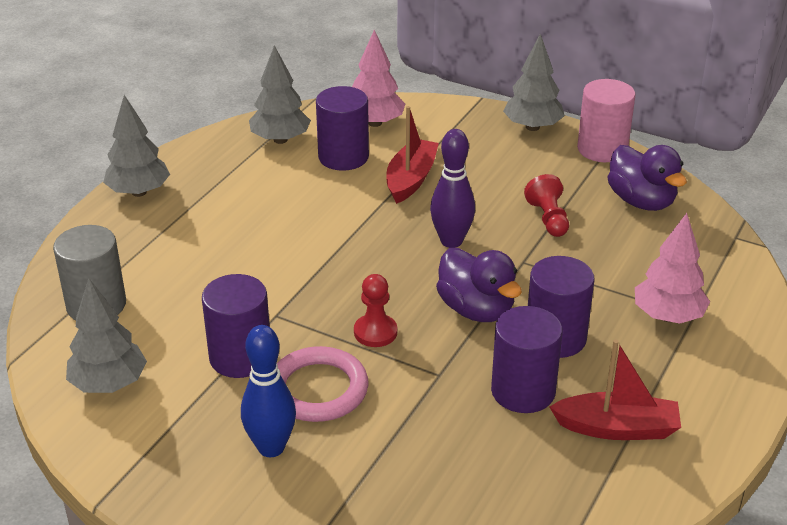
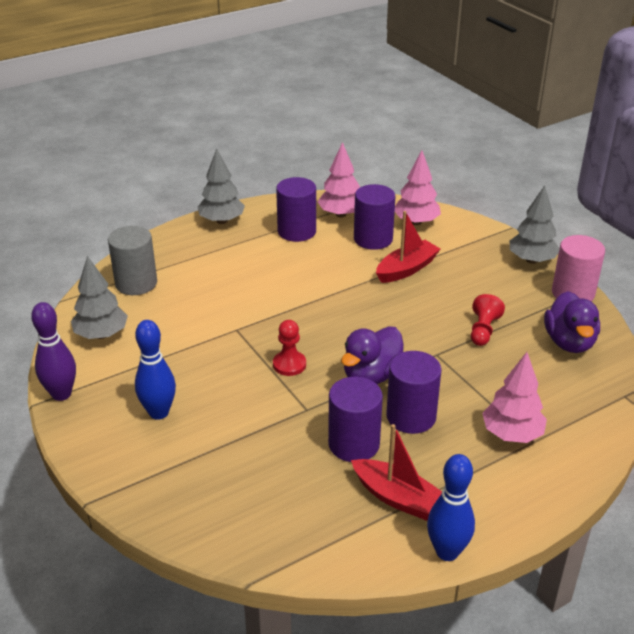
camera: 30 degrees right, 0 degrees up
(240, 357) = (191, 348): purple cylinder -> purple cylinder (297, 231)
(280, 139) = (341, 214): grey tree -> pink tree
(318, 389) = (219, 387): pink ring -> none
(451, 241) = (397, 321): purple bowling pin -> purple bowling pin (61, 394)
(476, 309) = (372, 375): purple duck -> purple duck turned 45 degrees clockwise
(710, 461) = (447, 552): none -> blue bowling pin

